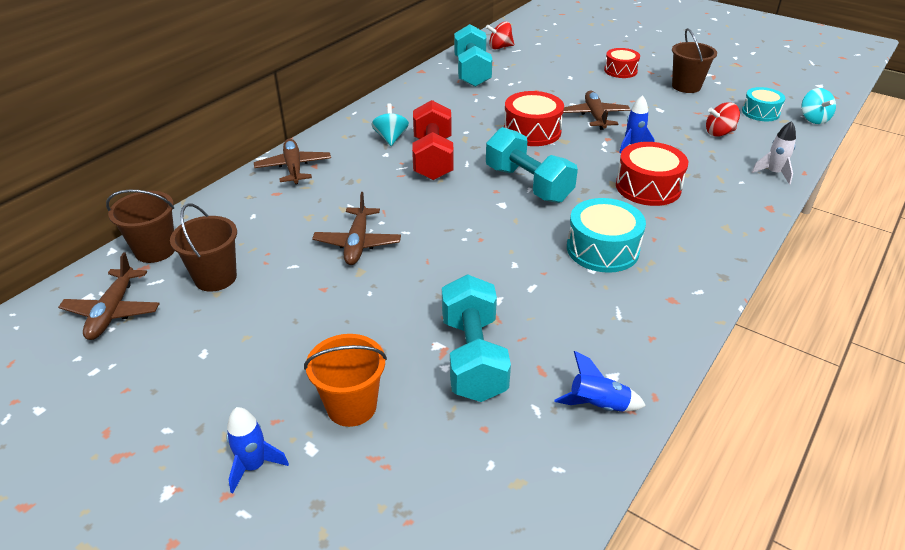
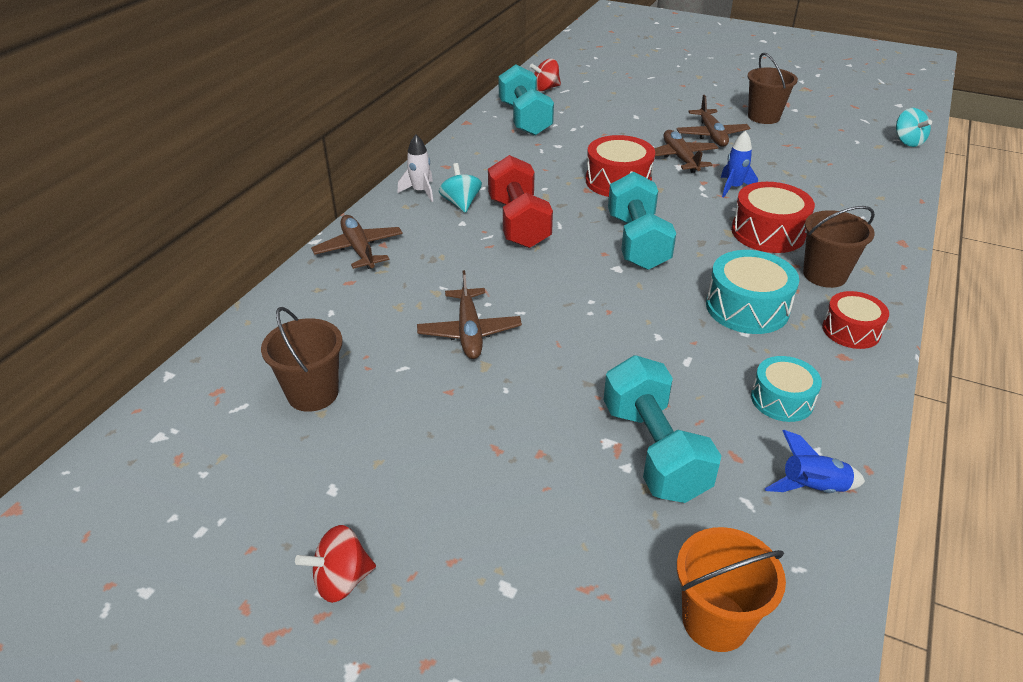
camera: 10 degrees left, 0 degrees up
(113, 312) = (198, 452): brown plane -> brown plane (711, 135)
(155, 250) = (224, 368): brown bucket -> brown bucket (824, 275)
(254, 466) = (447, 621): blue rocket -> none
(351, 406) = (536, 530): orange bucket -> orange bucket (715, 621)
(528, 184) = (637, 242): turquoise dumbbell -> turquoise dumbbell turned 45 degrees clockwise
(620, 71) = (687, 105): red drum -> red drum (851, 330)
(719, 133) = (818, 165): red spinning top -> red spinning top (341, 580)
(760, 112) = (851, 139): turquoise drum -> turquoise drum (782, 399)
(773, 173) = (891, 204): white rocket -> white rocket (420, 191)

